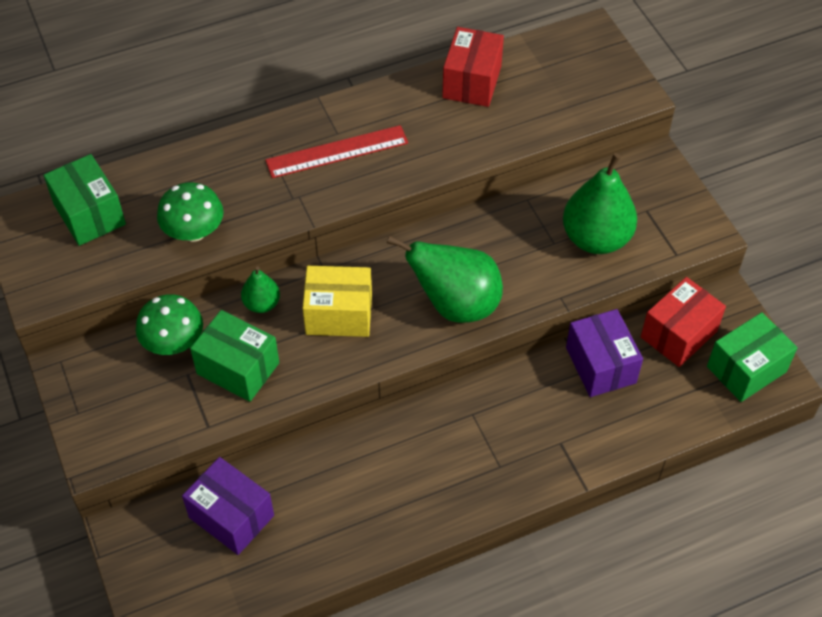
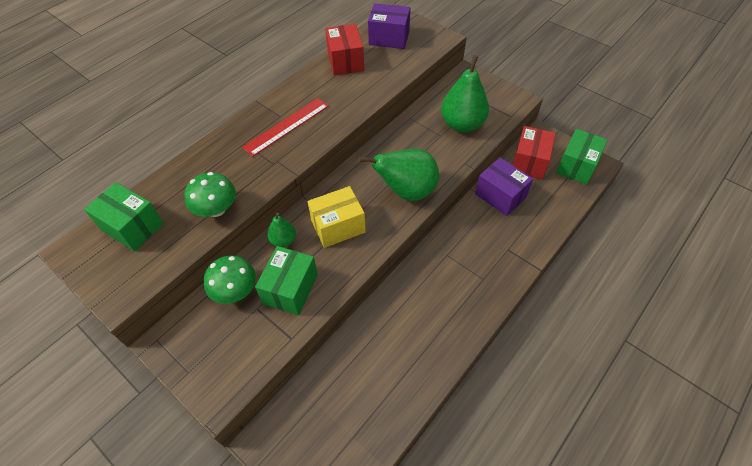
camera: 25 degrees left, 0 degrees up
(231, 516) = (333, 393): purple box -> purple box (389, 38)
(238, 368) = (290, 289): green box -> green box turned 75 degrees counterclockwise

